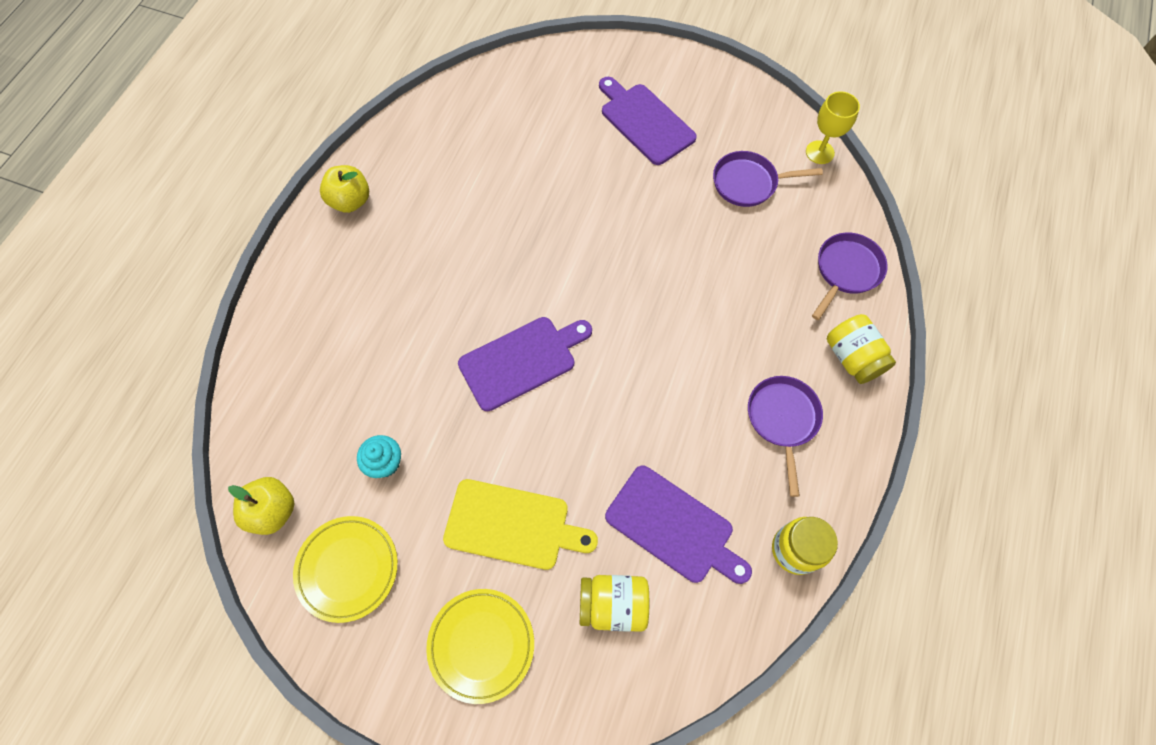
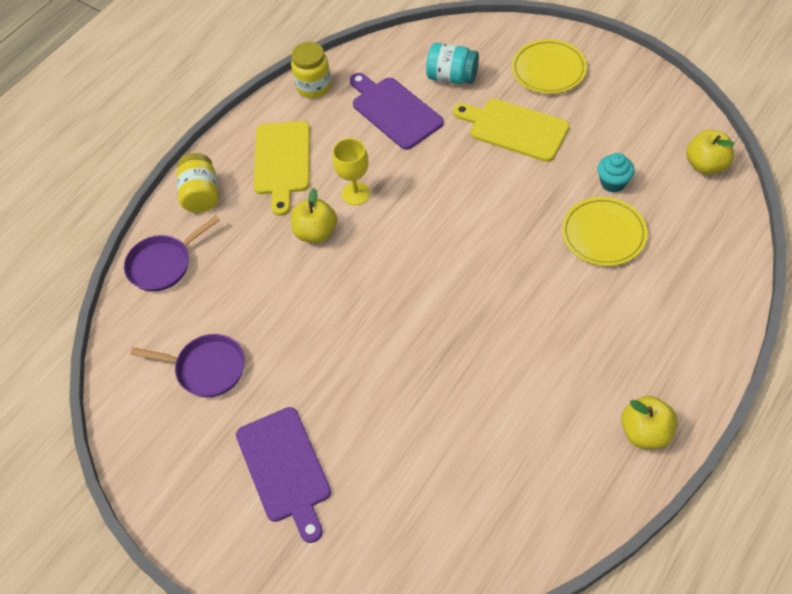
camera: 160 degrees left, 10 degrees down
(348, 569) = (644, 122): yellow plate -> yellow plate (603, 234)
(522, 361) = (484, 239): purple cutting board -> none
(613, 604) = (452, 77): yellow jar -> turquoise jar
(705, 335) = (316, 232): none -> yellow apple
(782, 420) = (282, 162): purple pan -> yellow cutting board
(819, 152) = (115, 389): yellow goblet -> yellow goblet (355, 194)

